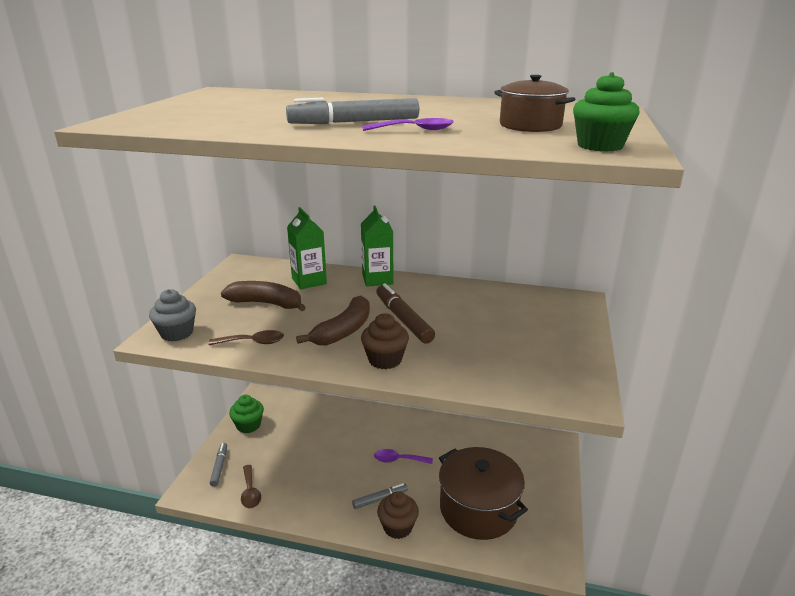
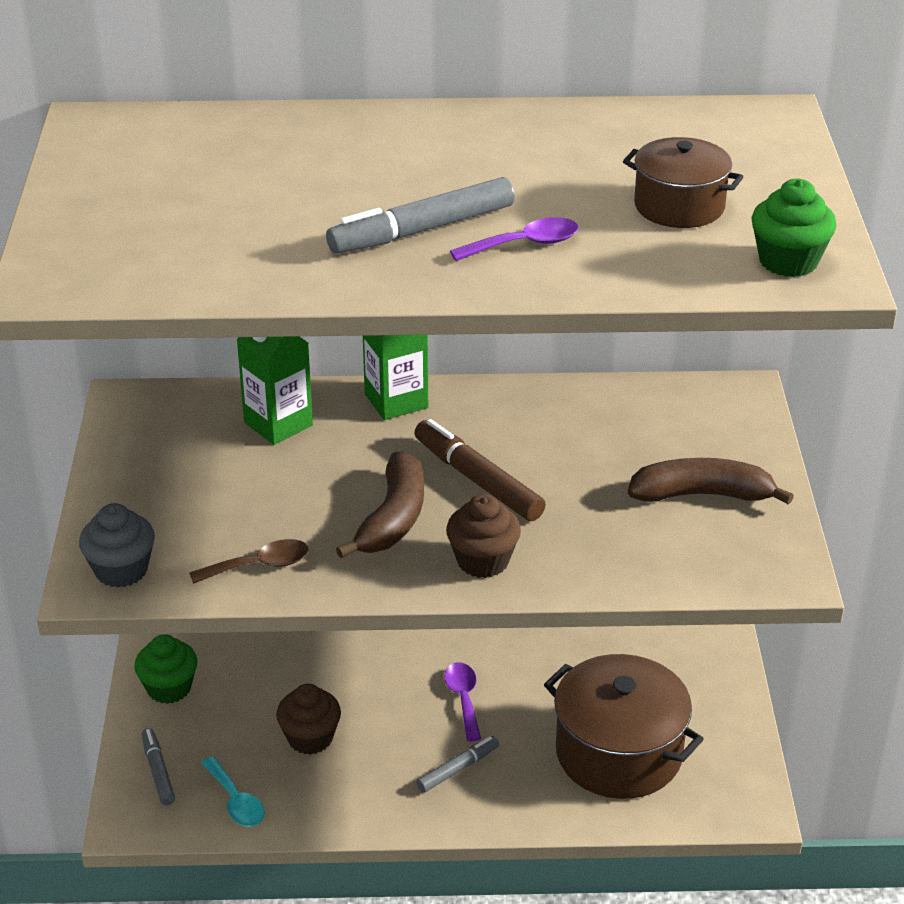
camera: 15 degrees left, 10 degrees up
(250, 492) = (236, 801): brown spoon -> turquoise spoon
(266, 303) = (233, 485): brown banana -> brown banana (702, 494)
(398, 460) = (463, 699): purple spoon -> purple spoon turned 90 degrees clockwise
(398, 527) = (502, 806): brown cupcake -> brown cupcake (310, 738)

